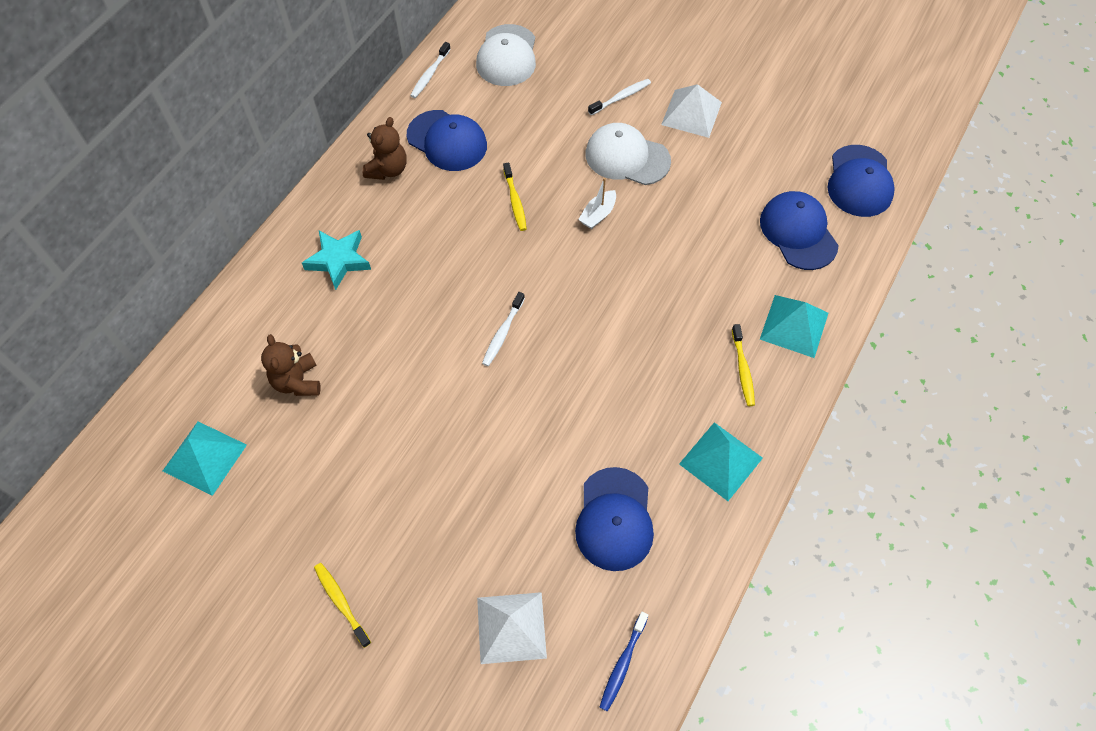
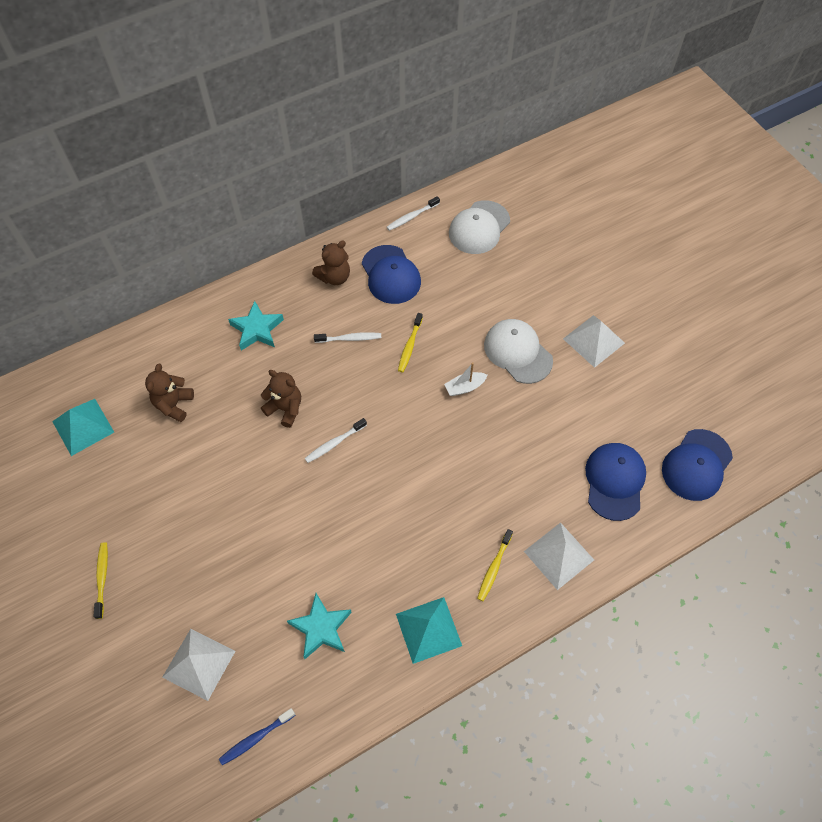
camera: 30 degrees right, 0 degrees up
(426, 325) = (285, 409): none -> brown teddy bear
(614, 519) = (321, 628): blue cap -> turquoise star
(620, 97) = (545, 301): white toothbrush -> white toothbrush (349, 338)
(794, 325) = (559, 555): turquoise pyramid -> white pyramid

